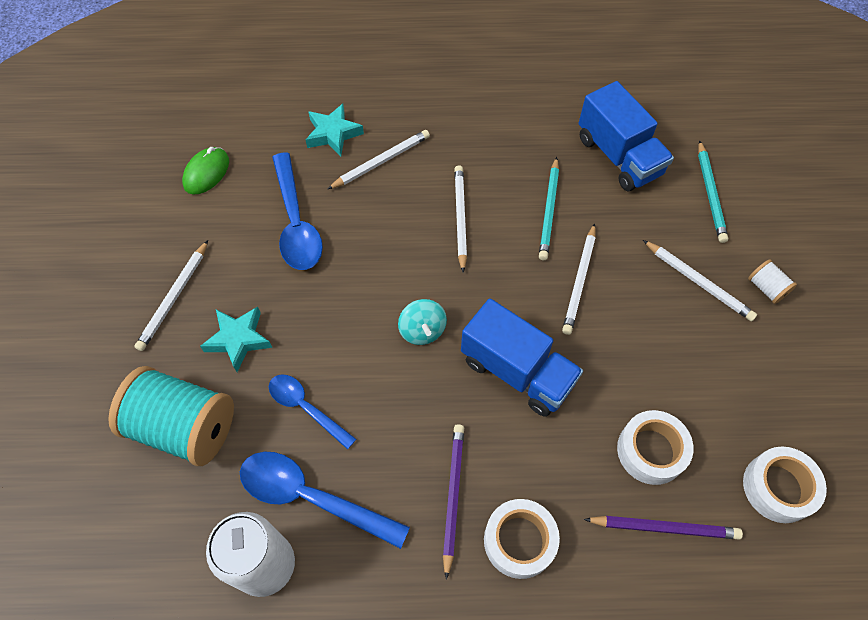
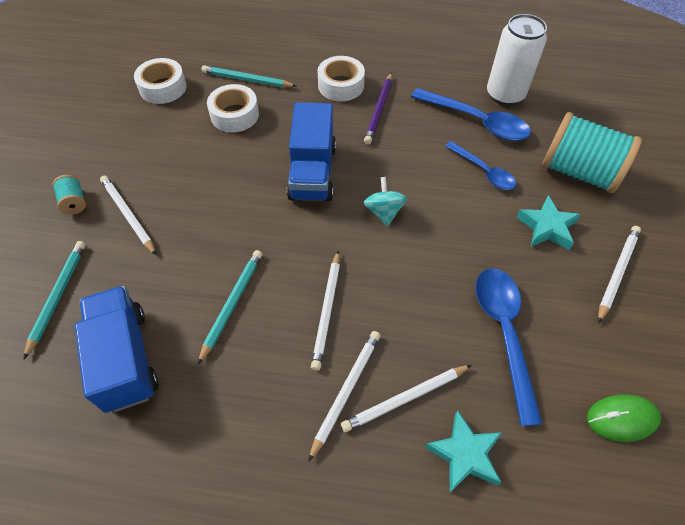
camera: 170 degrees left, 5 degrees down
(206, 173) = (621, 418): green mouse -> green mouse turned 45 degrees clockwise
(517, 371) = (312, 172): blue truck -> blue truck turned 135 degrees counterclockwise
(579, 281) = (232, 232): white pencil -> white pencil (346, 391)
(664, 528) = (247, 80): purple pencil -> turquoise pencil
(766, 288) = (74, 202): white spool -> turquoise spool

